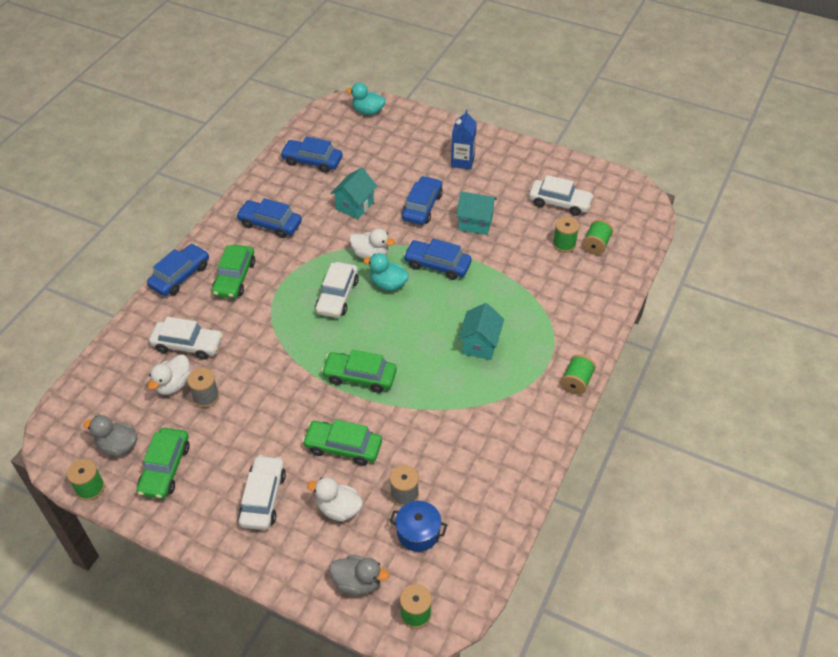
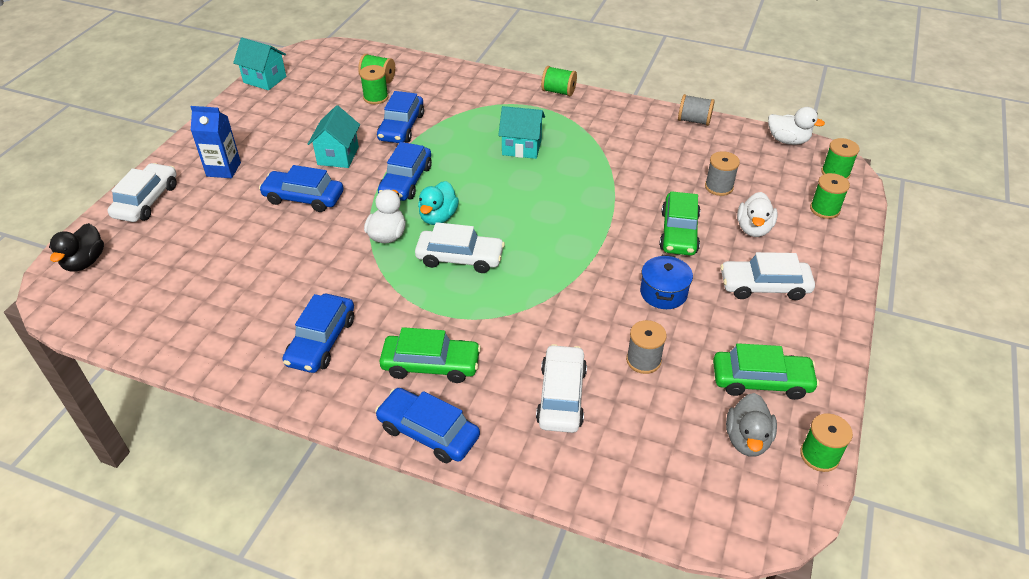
camera: 95 degrees left, 5 degrees down
(174, 384) = (632, 398): white duck -> white duck (787, 140)
(312, 161) = (187, 311): blue car -> blue car (401, 127)
(355, 206) = (294, 257): turquoise house -> turquoise house (265, 79)
(357, 582) = (824, 209): grey duck -> green spool
(360, 376) = (581, 228): green car -> none
(368, 111) = (85, 262): turquoise duck -> black duck
(418, 533) = (756, 176): blue pot -> blue pot (663, 293)
(520, 496) = (694, 121): none -> grey spool
(559, 203) = (311, 100): white car -> white car (147, 201)

